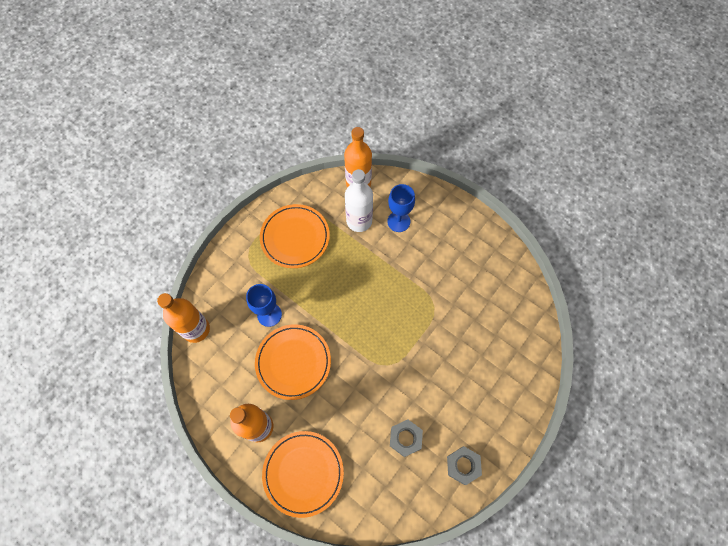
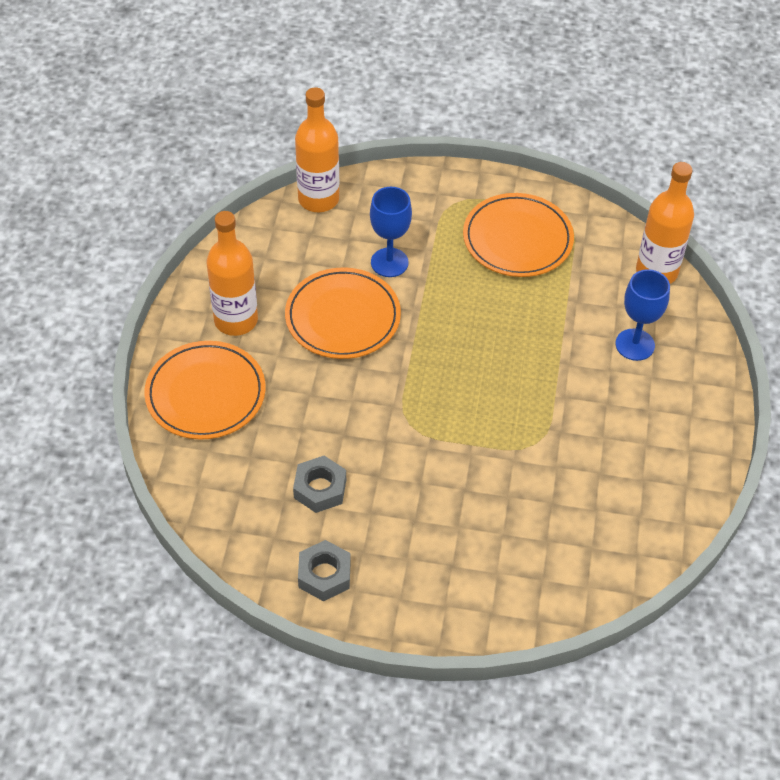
camera: 60 degrees right, 15 degrees down
(359, 221) = (598, 298): white bottle -> none

